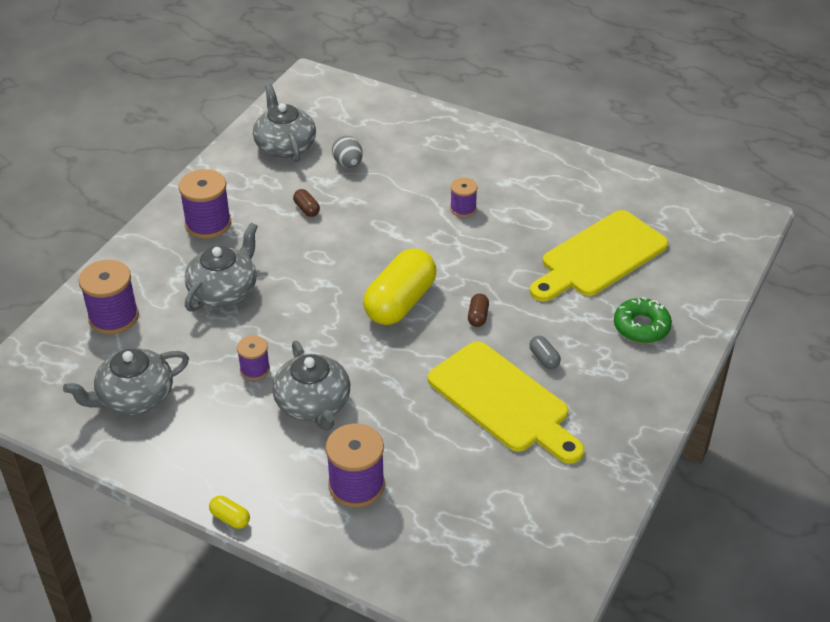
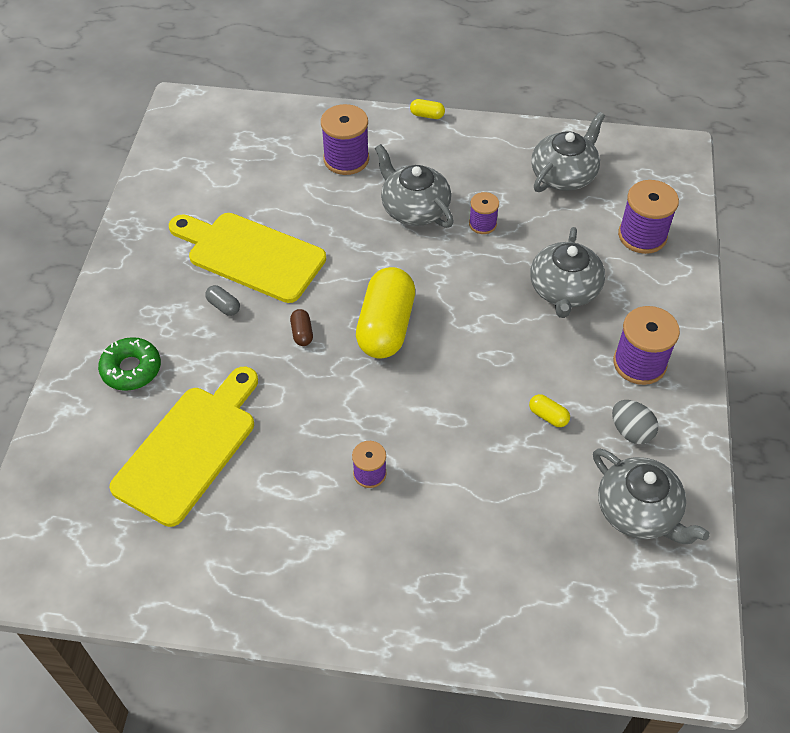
camera: 160 degrees right, 10 degrees up
(307, 209) = (548, 416): brown capsule -> yellow capsule
(348, 164) = (542, 504): grey egg -> grey egg (631, 431)

